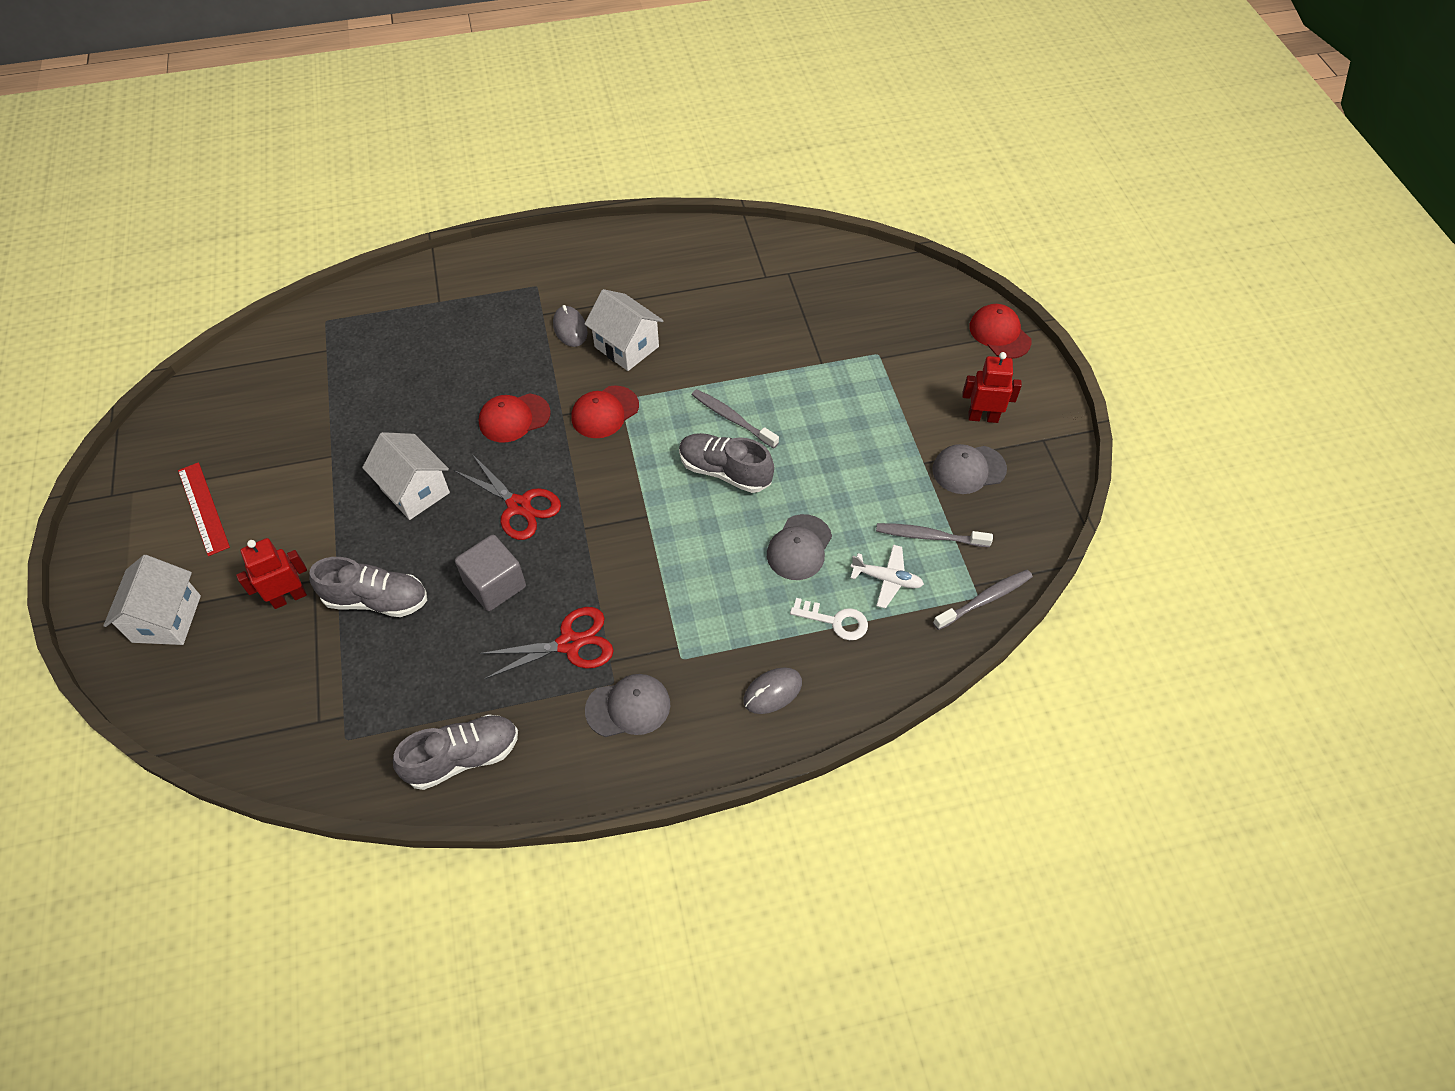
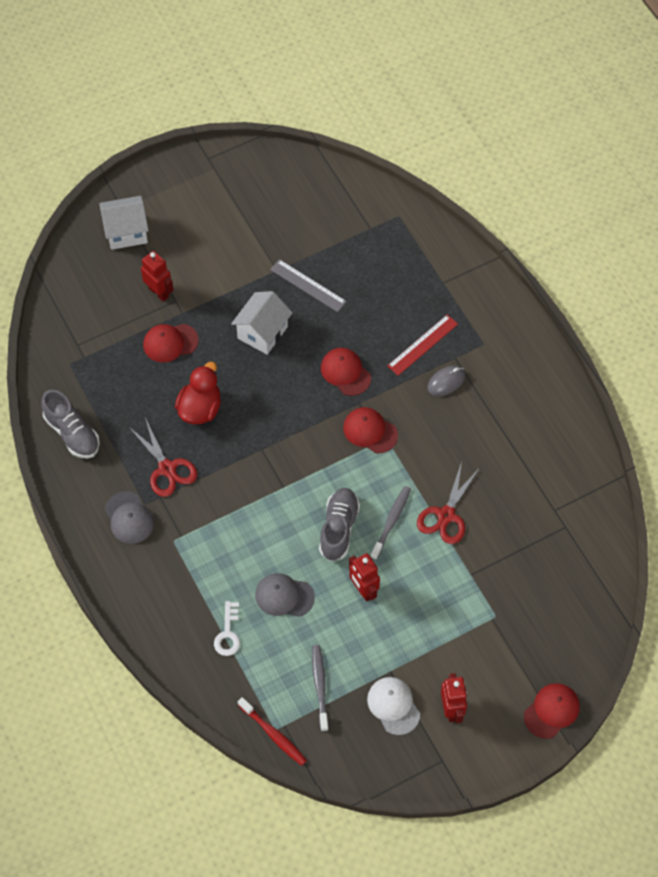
camera: 75 degrees right, 5 degrees up
(203, 508) = (213, 214): red ruler -> red ruler (423, 345)
(372, 428) = (308, 285): none -> grey ruler
(376, 600) = (170, 343): grey shoe -> red cap
(495, 585) = (200, 408): grey cube -> red duck
(519, 506) = (268, 402): red scissors -> red scissors (446, 515)
(626, 347) = (440, 427): white house -> none
(772, 692) = (162, 604): grey mouse -> none
(813, 465) = (363, 590): none -> red robot
(887, 579) = (273, 662): white plane -> none
(968, 469) = (393, 706): grey cap -> white cap
(985, 599) = (273, 734): grey toothbrush -> red toothbrush

